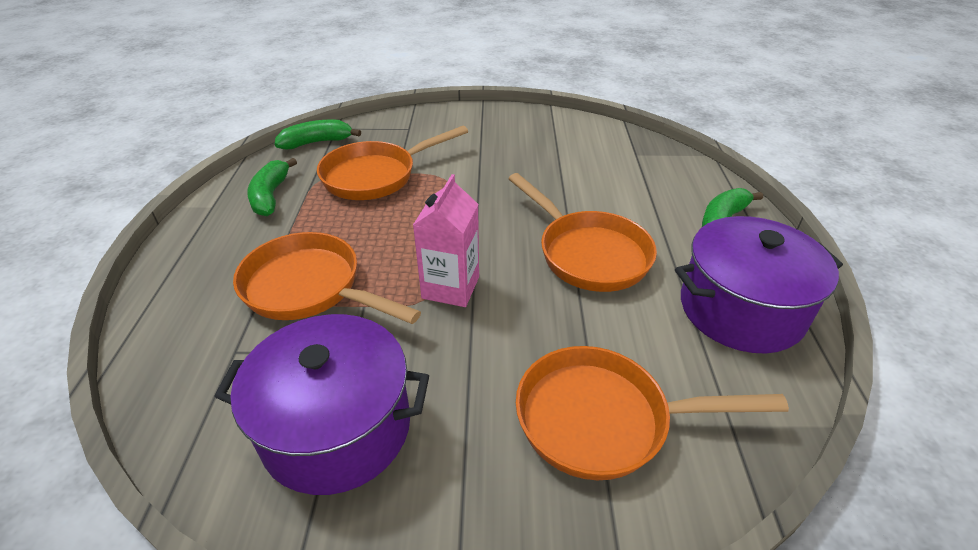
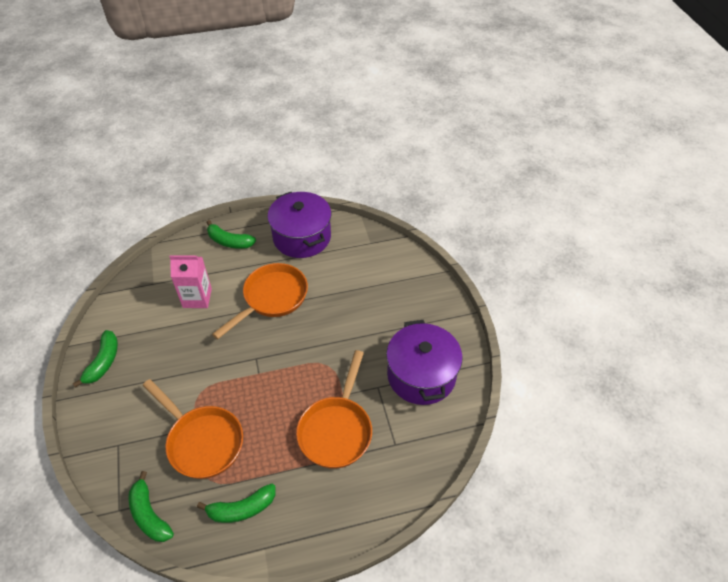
camera: 105 degrees left, 10 degrees up
(450, 287) = (317, 356): pink carton -> pink carton (197, 298)
(519, 122) = (103, 362): none -> green banana
(603, 420) = (382, 282): orange pan -> none

